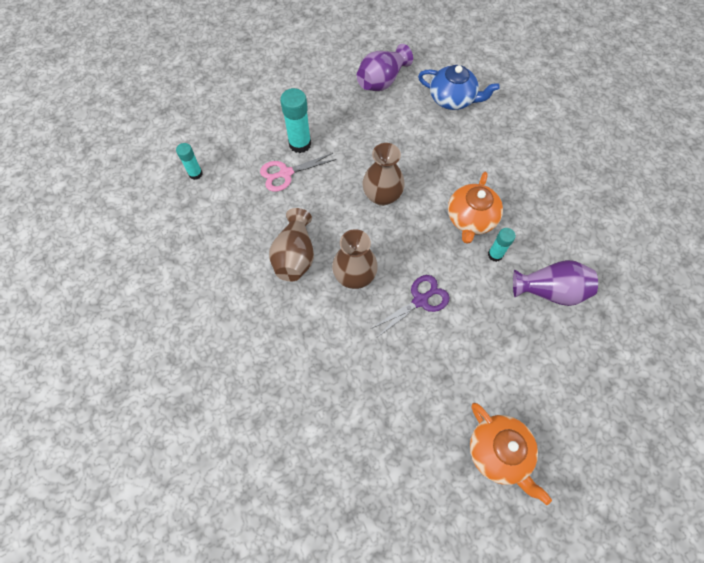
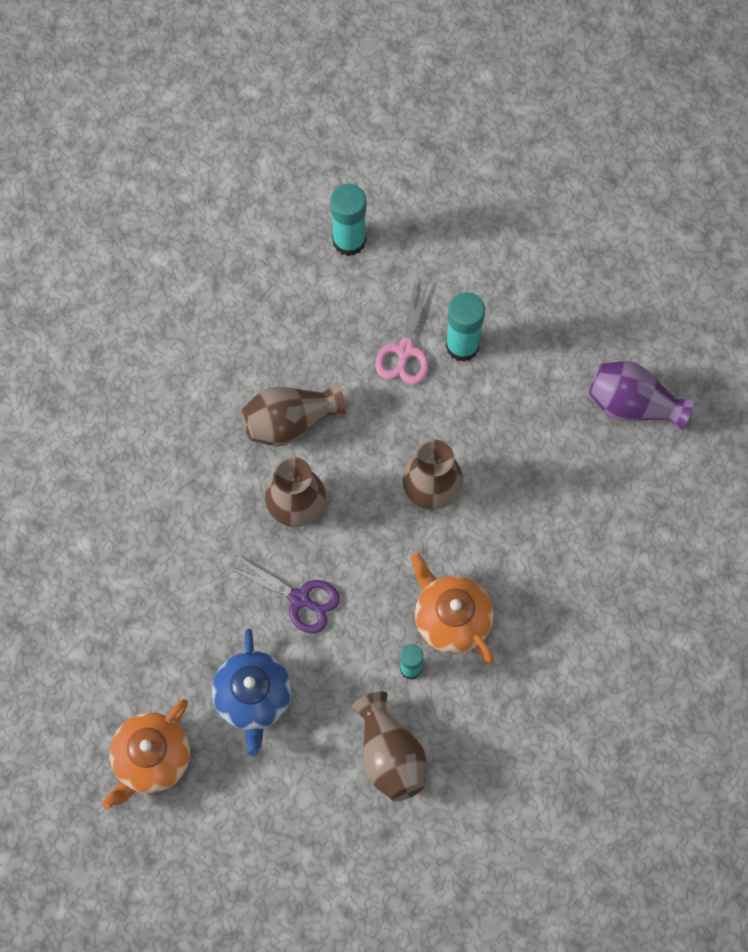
camera: 65 degrees right, 5 degrees up
(195, 173) = (349, 240): turquoise glue stick -> turquoise glue stick, size x1.65
(285, 173) = (405, 351): pink scissors -> pink scissors turned 120 degrees counterclockwise
(452, 99) = (651, 518): blue teapot -> blue teapot (253, 698)
(470, 219) = (451, 618): orange teapot -> orange teapot turned 60 degrees clockwise
(549, 290) = (389, 755): purple vase -> brown vase

